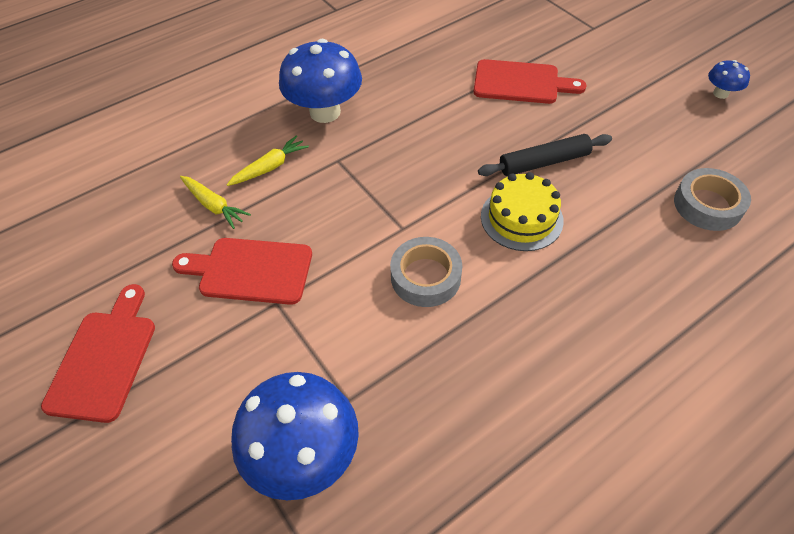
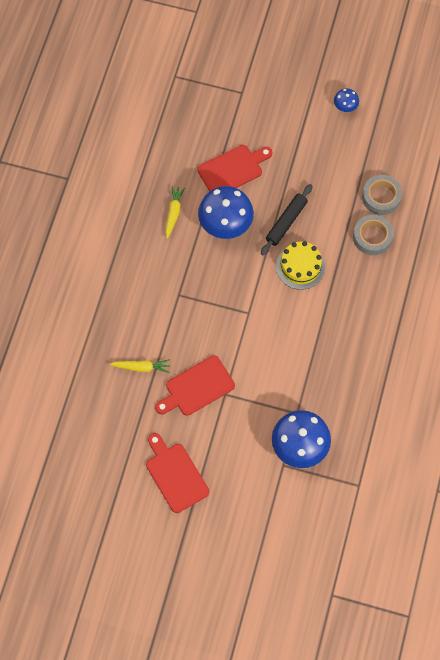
camera: 40 degrees left, 15 degrees up
(270, 167) = (147, 324): yellow carrot -> yellow carrot (173, 213)
(325, 112) = (141, 267): blue mushroom -> blue mushroom (225, 225)
(425, 277) = (281, 332): grey tape -> grey tape (372, 237)

